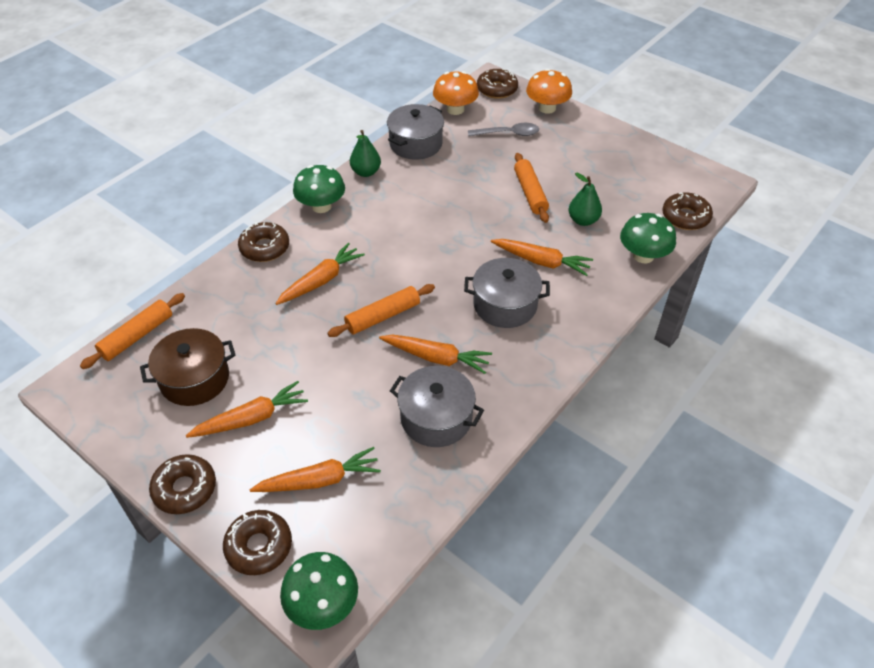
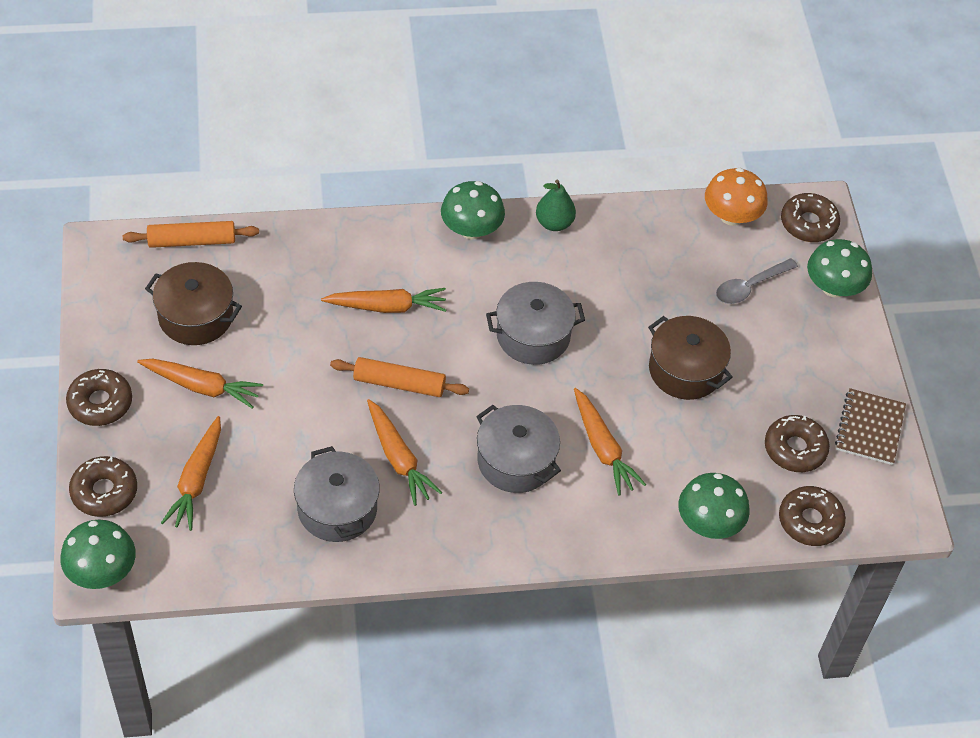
camera: 40 degrees right, 5 degrees up
(265, 248) = (376, 235): brown donut -> brown donut (795, 449)
(319, 480) = (196, 480): orange carrot -> orange carrot turned 75 degrees clockwise
(415, 144) = (640, 227): grey pot -> grey pot (533, 335)
(508, 134) = (750, 286): grey spoon -> grey spoon turned 105 degrees clockwise
(530, 193) = (685, 370): orange rolling pin -> brown pot
(547, 108) = (833, 287): orange mushroom -> green mushroom
(583, 220) = (699, 440): green pear -> none
(650, 156) = (869, 428): none -> brown notebook

